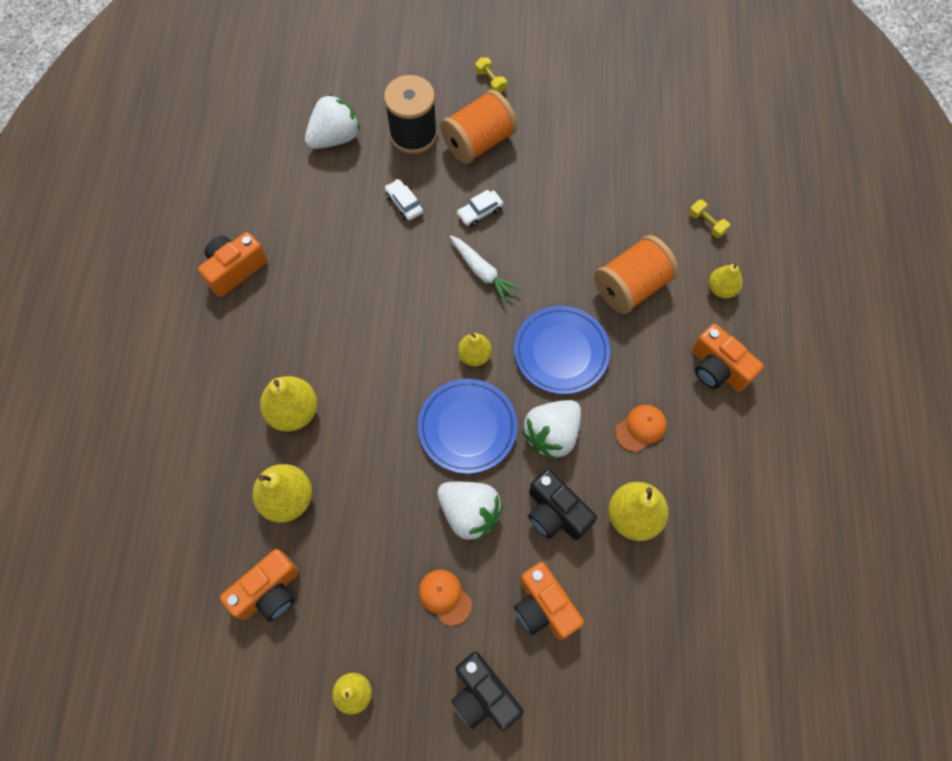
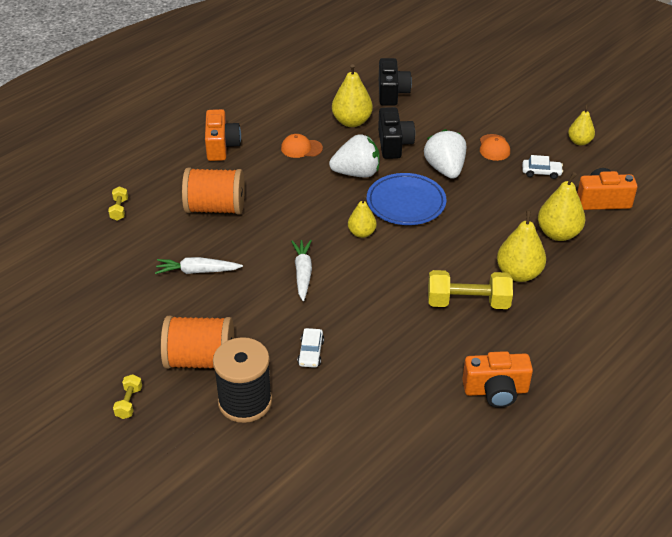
camera: 140 degrees left, 25 degrees down
(317, 343) = (468, 302): none -> yellow dumbbell
(335, 137) = (315, 445): white strawberry -> none
(480, 212) = (260, 310): white car -> white car (541, 172)
(483, 695) = (507, 109): black camera -> black camera (392, 93)
(544, 607) = (441, 118): orange camera -> none
(561, 352) = (303, 203): blue plate -> none
(568, 211) = (197, 271): none -> white carrot
(721, 289) = (163, 175): yellow pear -> none

